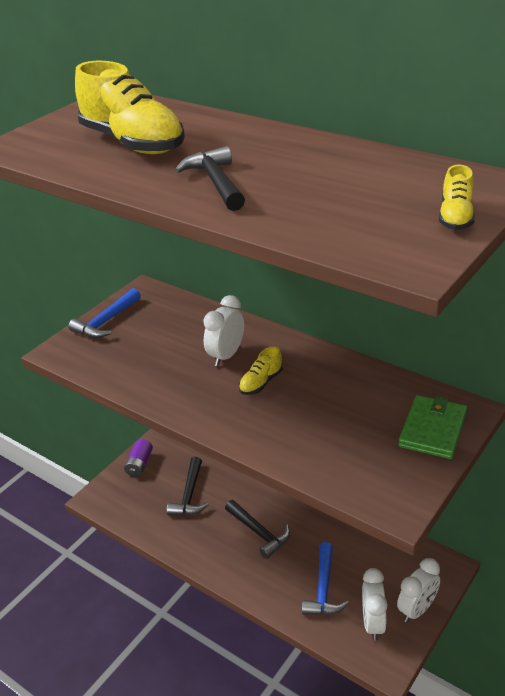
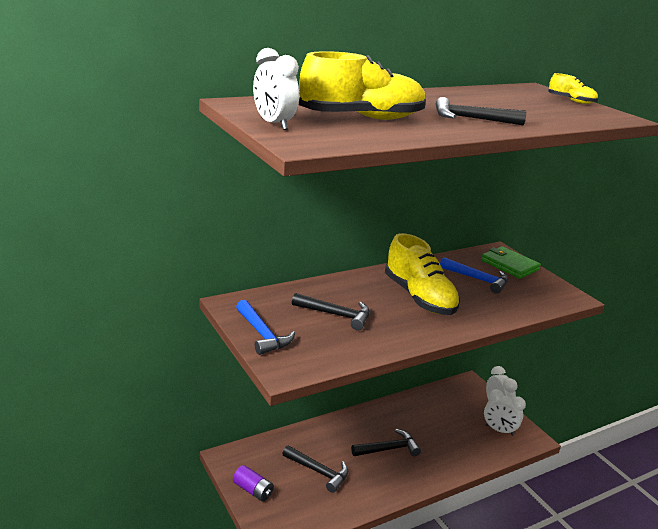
camera: 70 degrees left, 10 degrees down
(173, 345) = (336, 315): none -> black hammer
(226, 355) = (373, 299): white clock -> white clock (273, 124)
(261, 382) = (419, 297): yellow shoe -> yellow shoe, size x2.16
(323, 589) = (460, 439): blue hammer -> blue hammer (478, 279)

